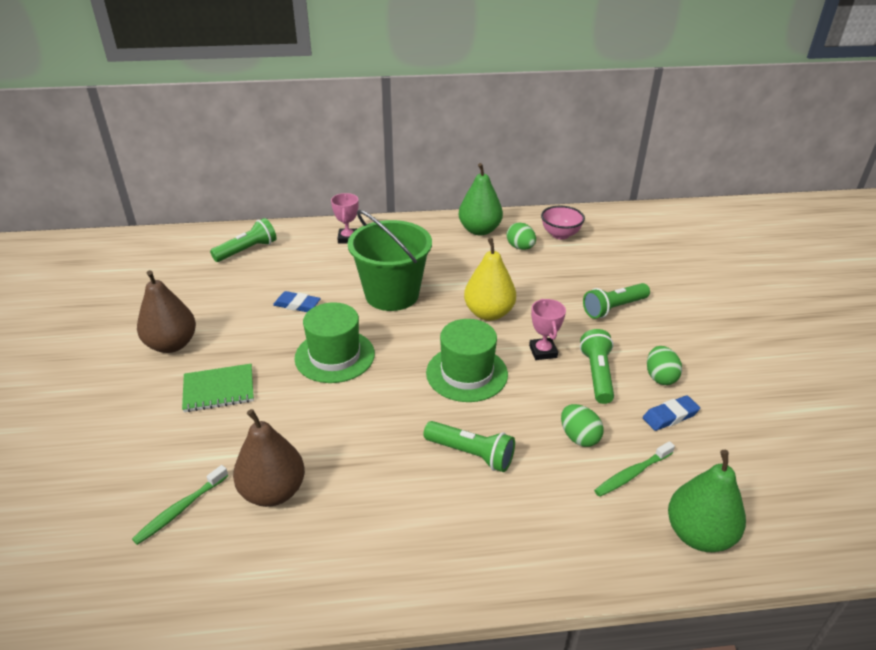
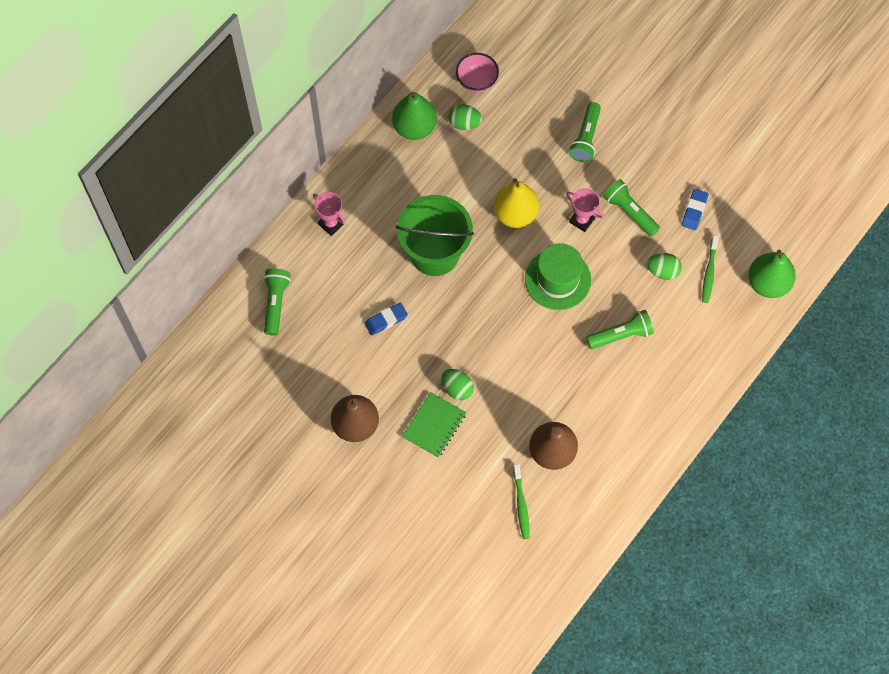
camera: 45 degrees left, 30 degrees up
(334, 356) = (466, 338): green hat -> none
(660, 377) = (664, 182): green egg -> green egg (457, 388)

